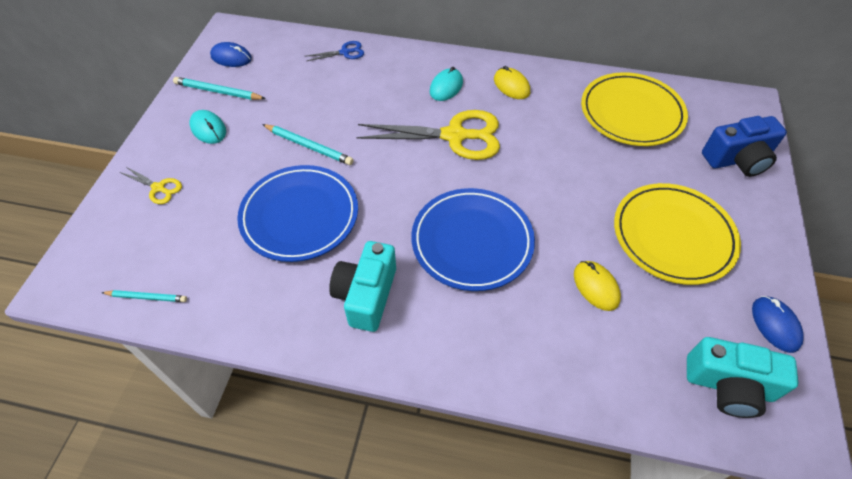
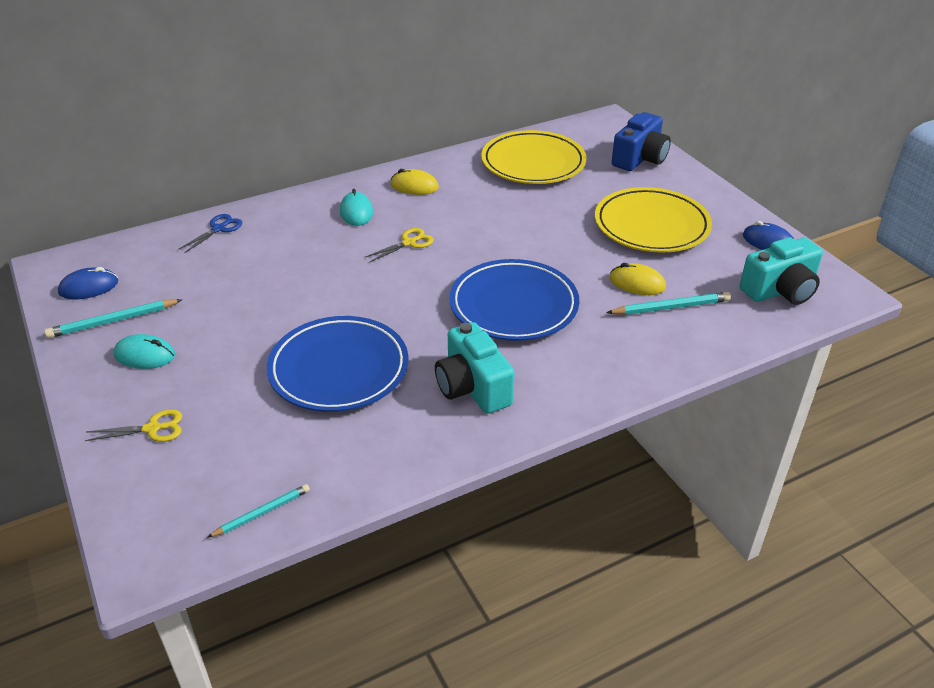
camera: 40 degrees left, 15 degrees down
(309, 146) = (278, 315): turquoise pencil -> turquoise pencil (670, 307)
(454, 136) = (409, 243): yellow scissors -> yellow scissors, size x0.46

